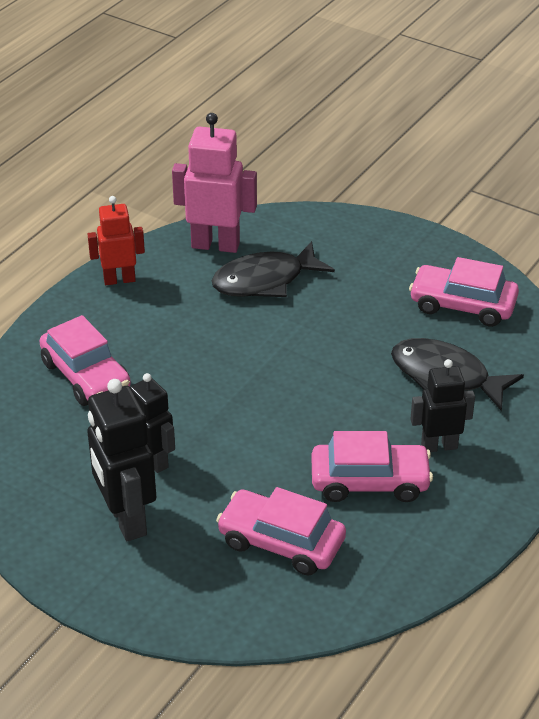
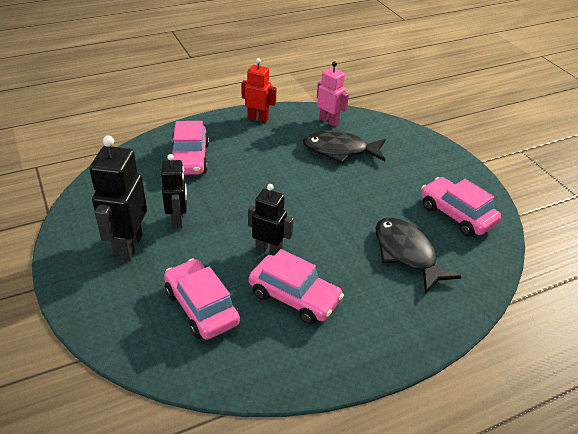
camera: 30 degrees right, 0 degrees up
(215, 245) = (329, 121): pink robot -> pink robot, size x0.64
(439, 446) = (362, 296): black robot -> black robot (269, 250)

